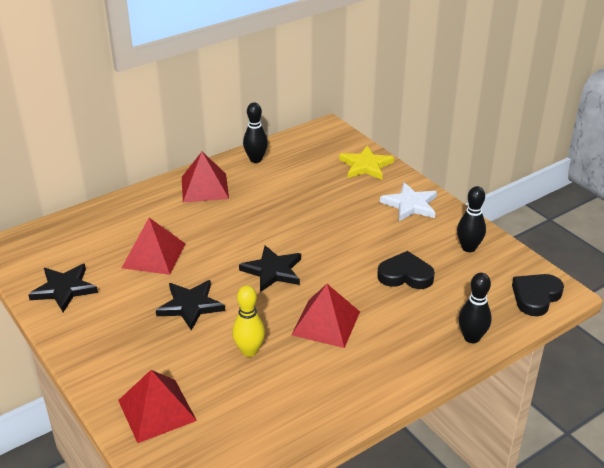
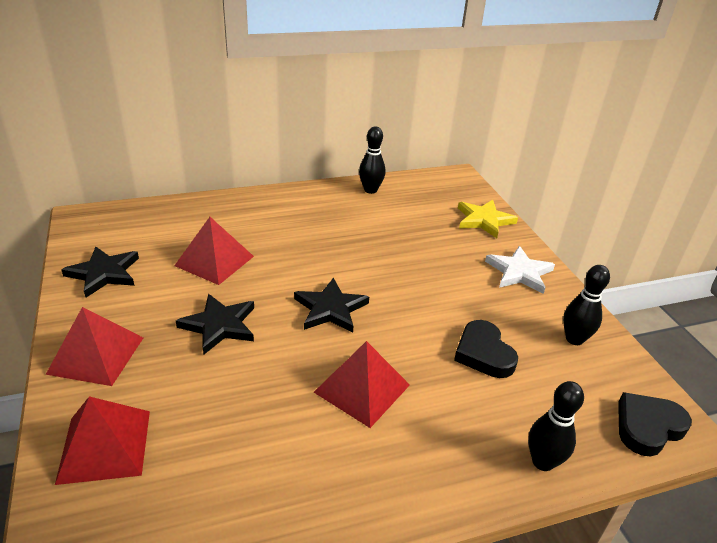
camera: 15 degrees right, 0 degrees up
(204, 187) = (305, 205): red pyramid -> red pyramid (96, 355)
(249, 351) = (254, 399): yellow bowling pin -> none
(405, 275) = (483, 353): black heart -> black heart turned 135 degrees counterclockwise

